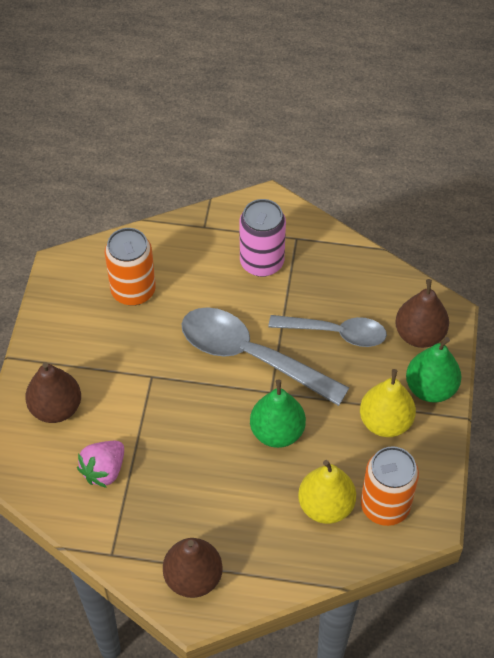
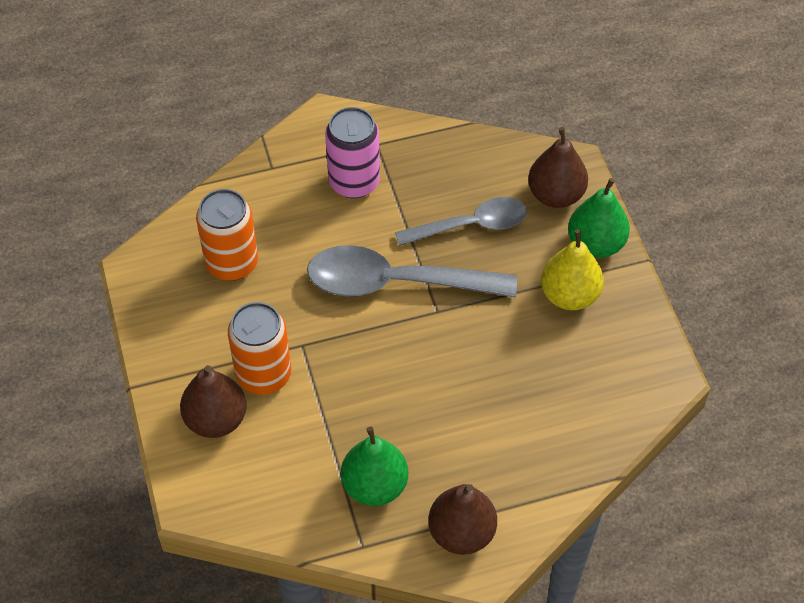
camera: 25 degrees left, 0 degrees up
(104, 470) = (305, 463): pink strawberry -> none
(277, 432) = (466, 349): green pear -> green pear (375, 485)
(325, 506) = (556, 403): yellow pear -> none
(385, 506) = (614, 379): orange can -> orange can (264, 375)

